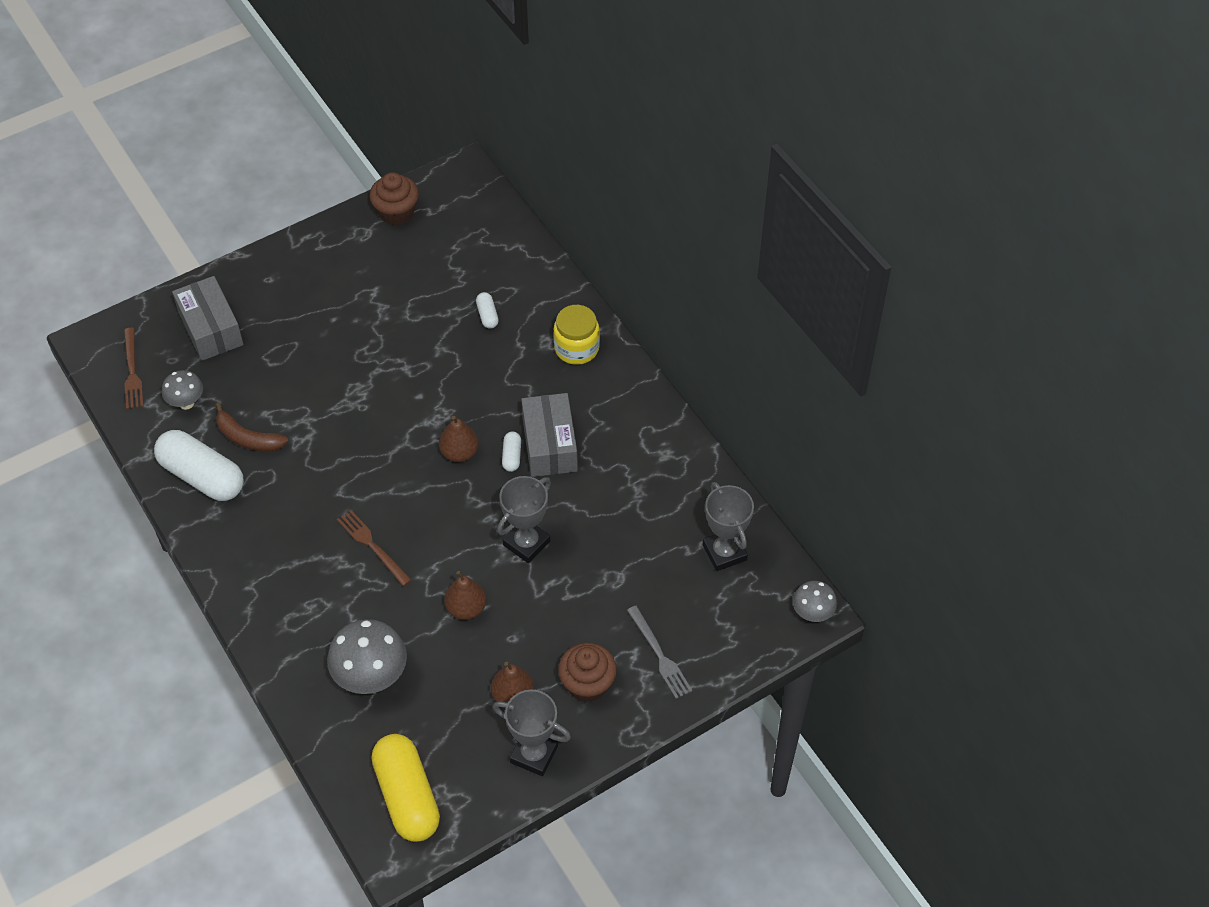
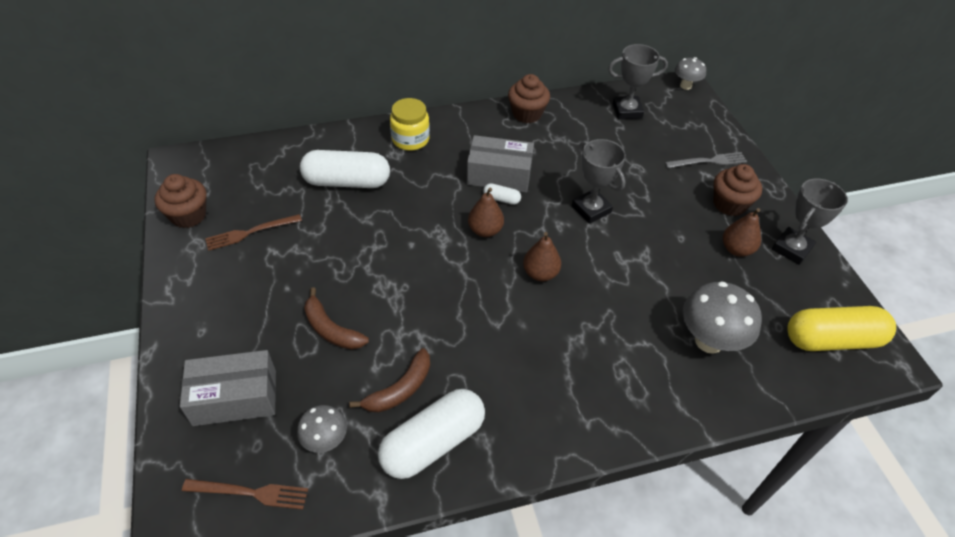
camera: 75 degrees left, 5 degrees down
(297, 368) = (331, 329): none -> brown banana
(372, 546) = (565, 311): brown fork -> brown fork (250, 232)
(466, 608) = (647, 260): brown pear -> brown pear (540, 273)
(487, 315) = (347, 182): white capsule -> white capsule, size x2.30
(671, 447) = (527, 114): none -> brown cupcake

